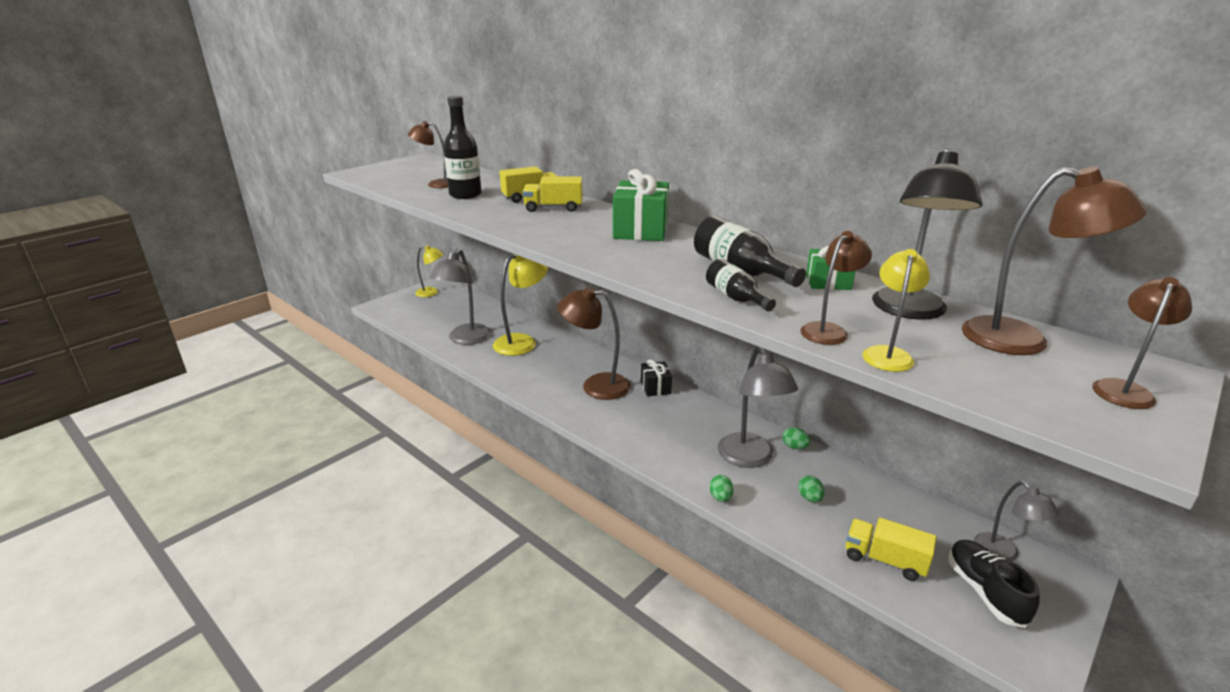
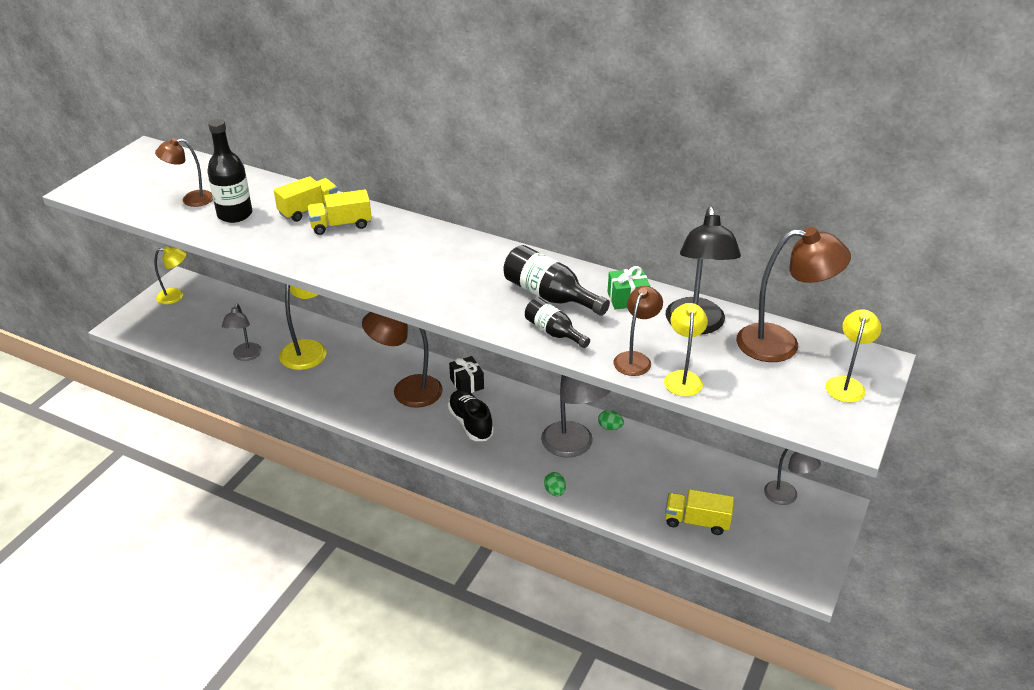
camera: 15 degrees left, 10 degrees up
(465, 339) = (245, 356): grey lamp -> grey lamp, size x0.60
(640, 230) = (442, 249): green gift -> none
(809, 498) = (630, 477): green egg -> none
(984, 592) = (772, 532): black shoe -> black shoe (470, 423)
(1124, 389) = (846, 384): brown lamp -> yellow lamp

